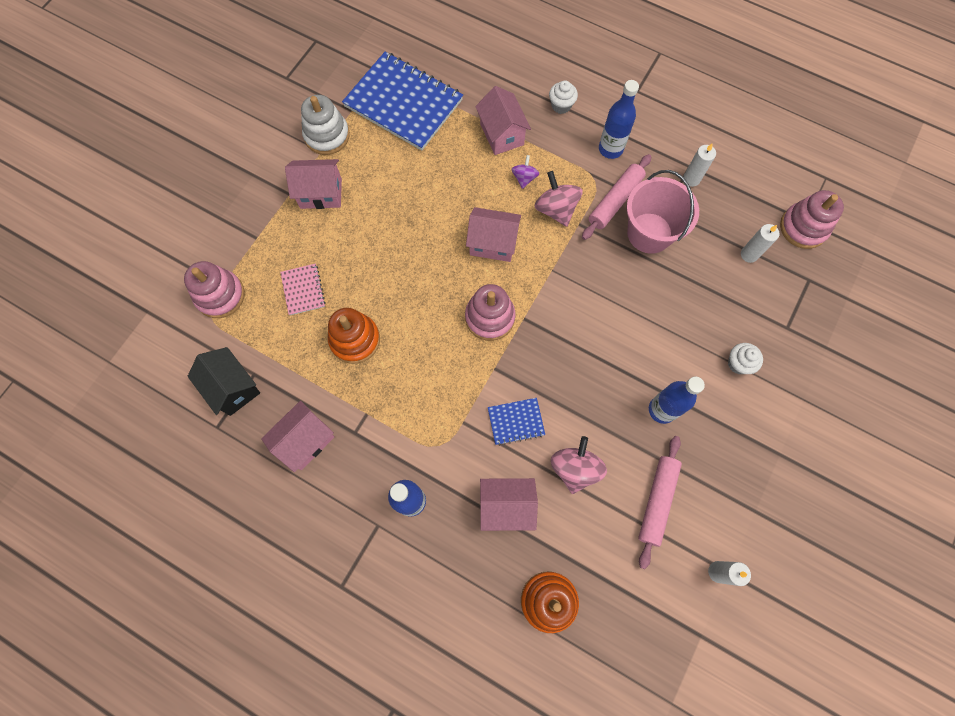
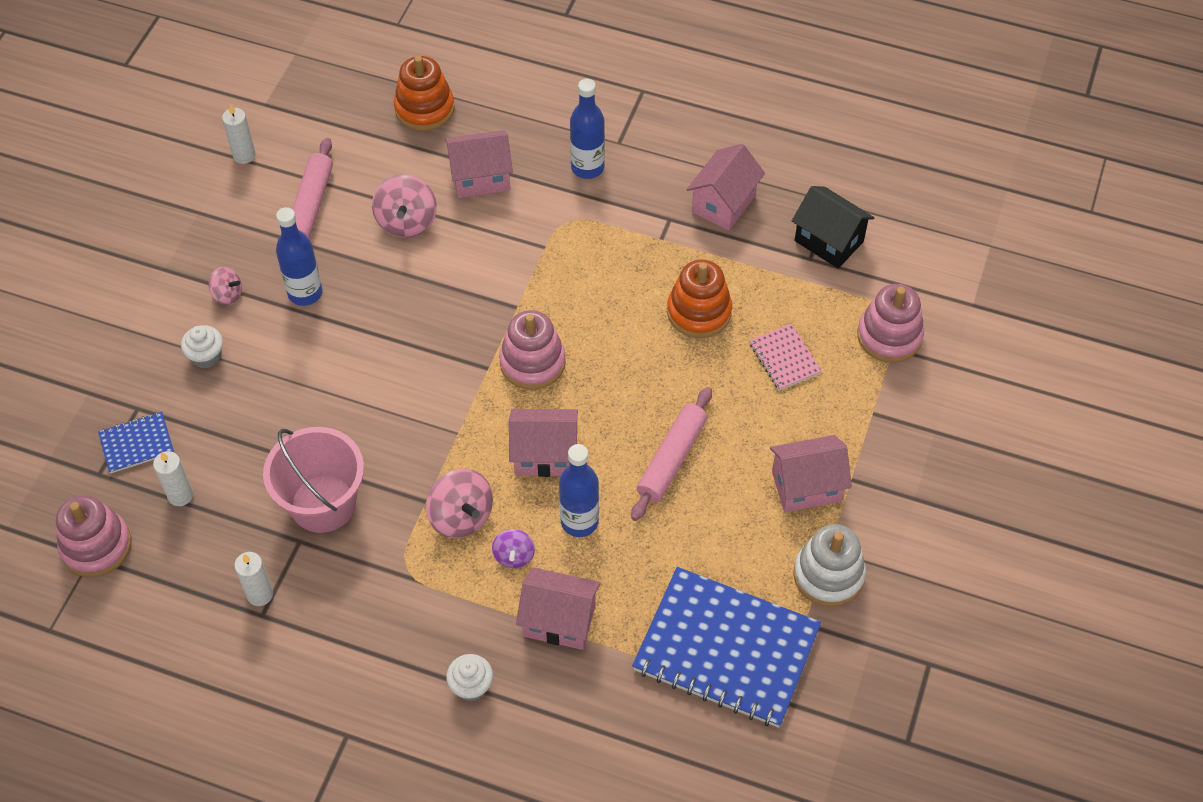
camera: 170 degrees right, 15 degrees down
(502, 134) = (559, 620): pink house -> pink house turned 45 degrees counterclockwise
(516, 421) = (481, 256): blue notebook -> blue notebook (137, 443)
(610, 149) = (386, 623): blue bottle -> blue bottle (579, 521)
(615, 201) = (374, 542): pink rolling pin -> pink rolling pin (671, 459)
(725, 419) = (228, 295): none -> pink spinning top

